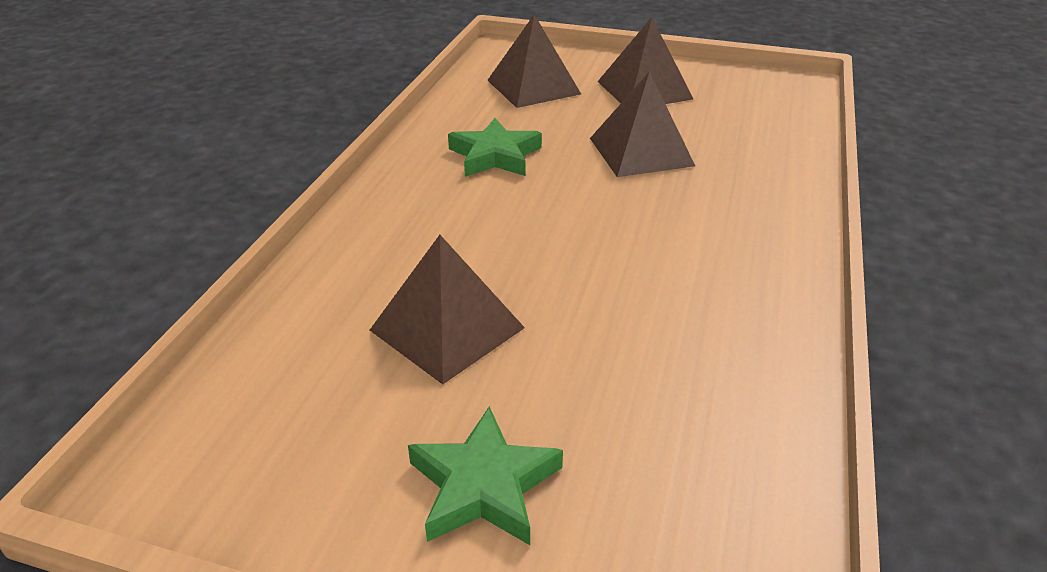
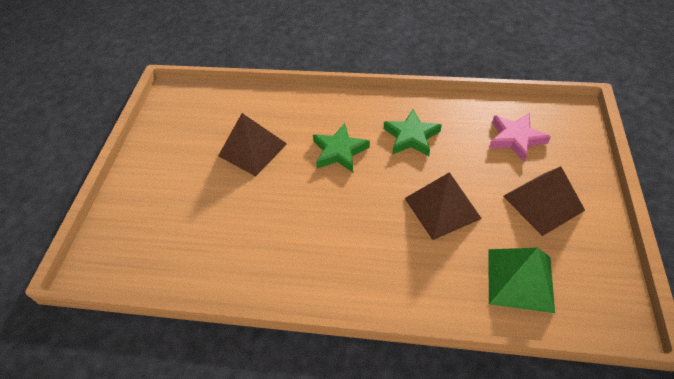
camera: 85 degrees right, 15 degrees up
(484, 485) = (165, 179): green star -> green star (339, 151)
(533, 87) = (515, 139): brown pyramid -> pink star
(755, 121) = (520, 279): none -> green pyramid

